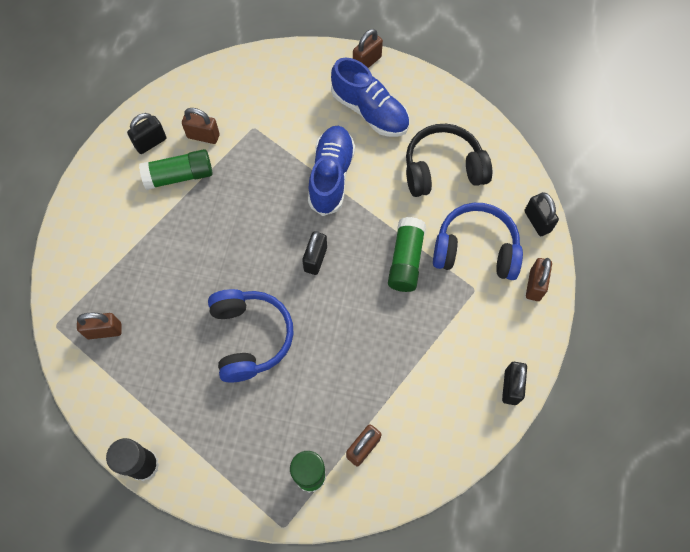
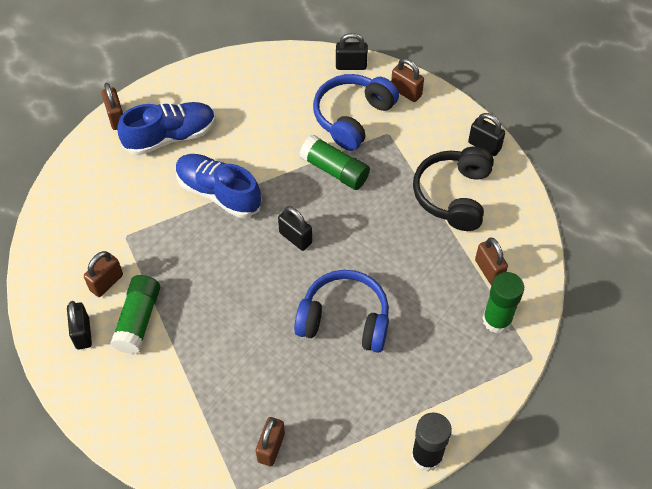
camera: 65 degrees left, 10 degrees down
(443, 169) = (264, 108): black headphones -> black headphones (454, 195)

